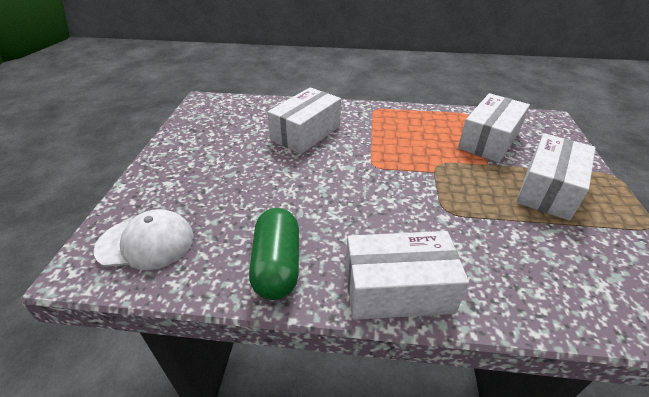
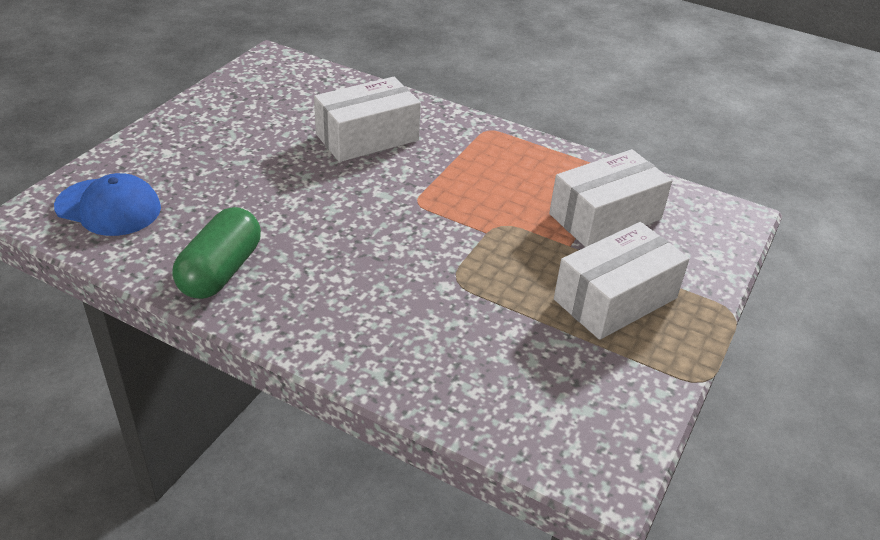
camera: 20 degrees right, 0 degrees up
(146, 243) = (108, 207): white cap -> blue cap
(397, 289) = (324, 334): white box -> none

